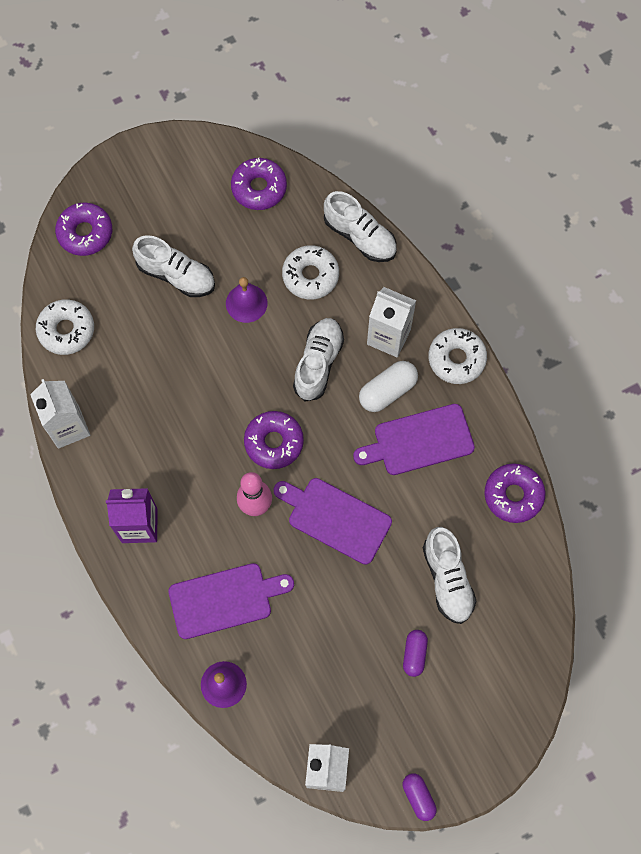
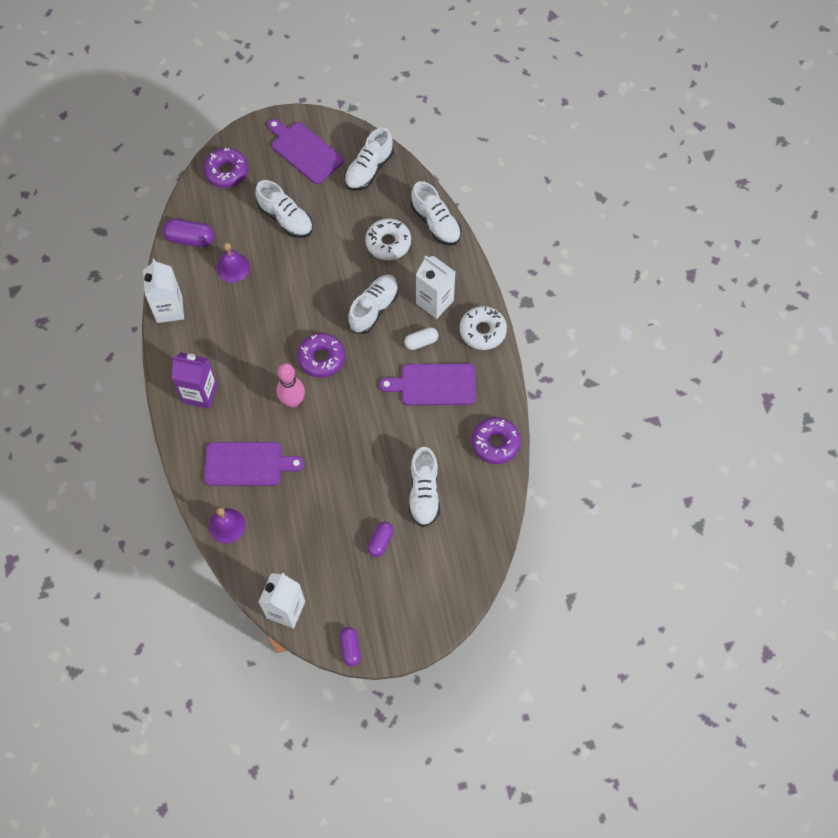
camera: 15 degrees right, 5 degrees down
(66, 330) = (190, 239): white donut -> purple capsule
(246, 303) = (332, 251): purple bell -> purple bell (233, 267)
(259, 188) = (369, 169): purple donut -> white shoe
(335, 518) = (351, 426): purple cutting board -> purple cutting board (304, 151)
(387, 391) = (421, 342): white capsule -> white capsule, size x0.66

